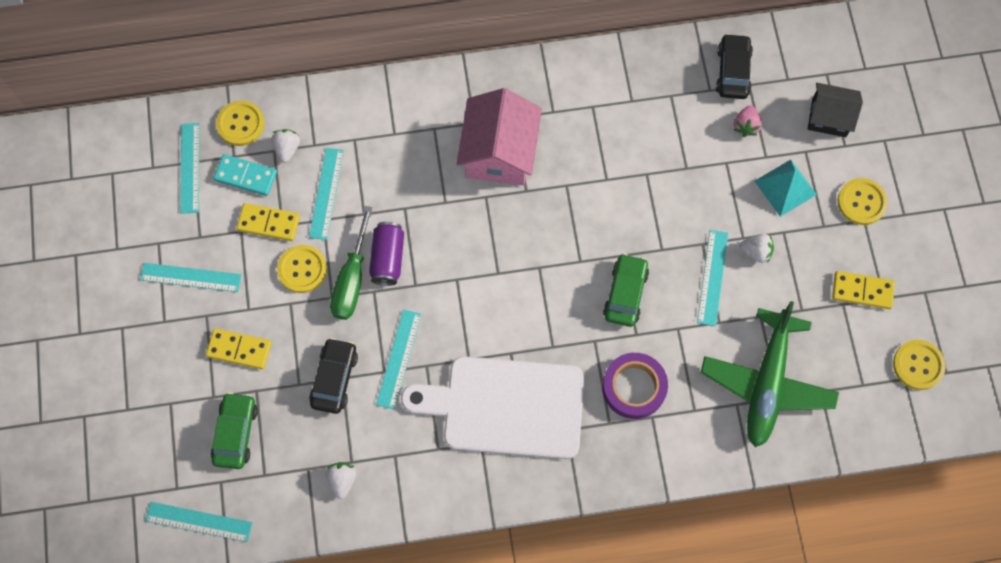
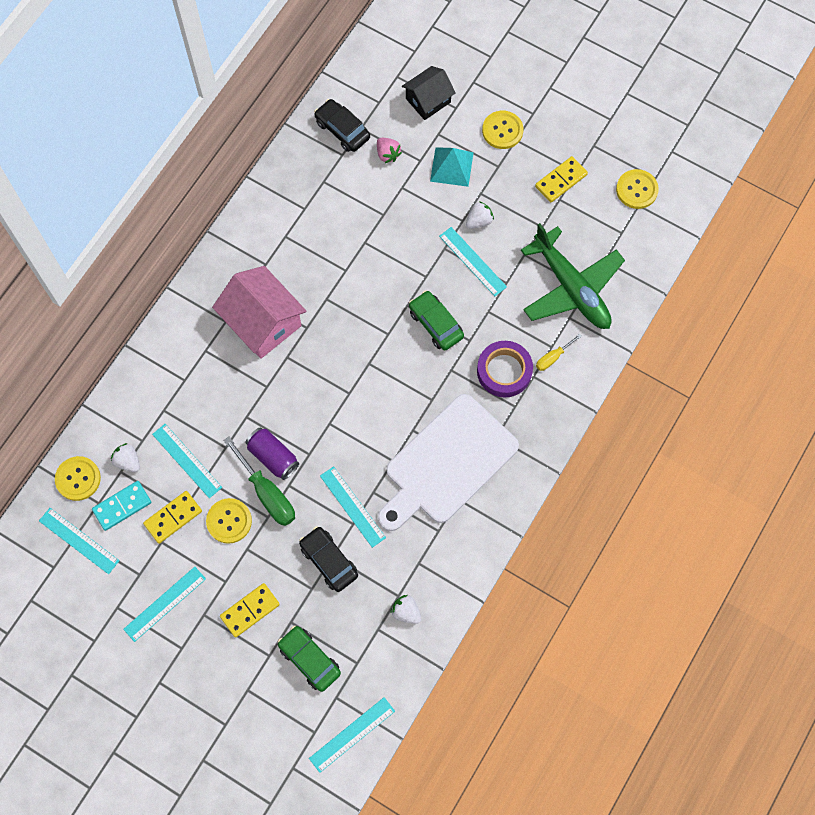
camera: 50 degrees left, 0 degrees up
(685, 420) = (553, 357): none -> yellow screwdriver

